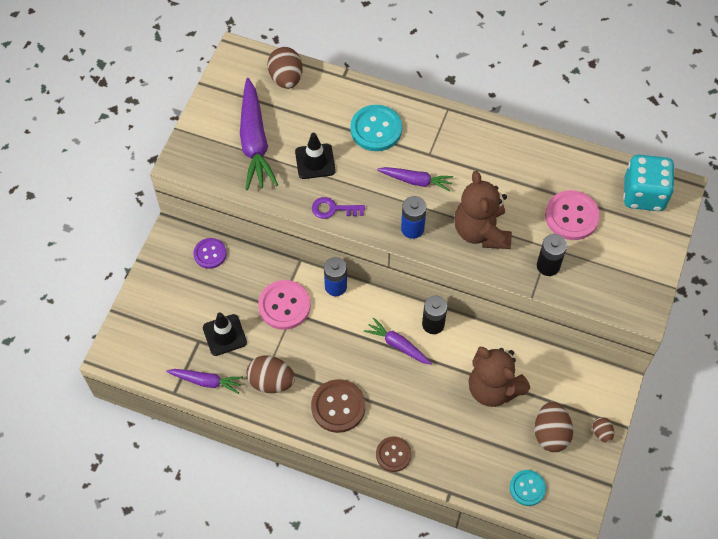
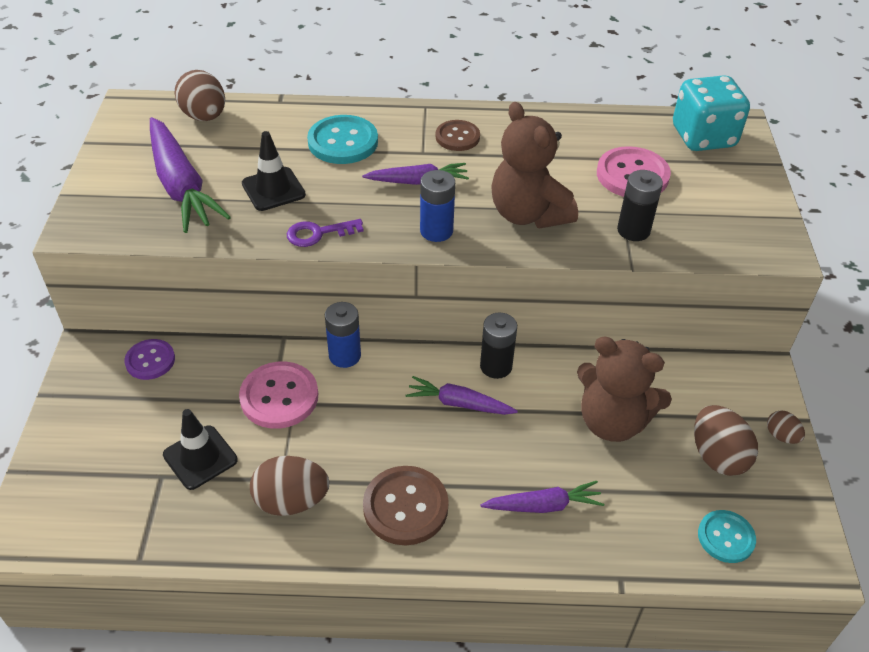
camera: 20 degrees left, 15 degrees down
(206, 381) = (188, 530): purple carrot -> purple carrot (543, 505)
(393, 454) = (514, 549): brown button -> brown button (457, 137)

